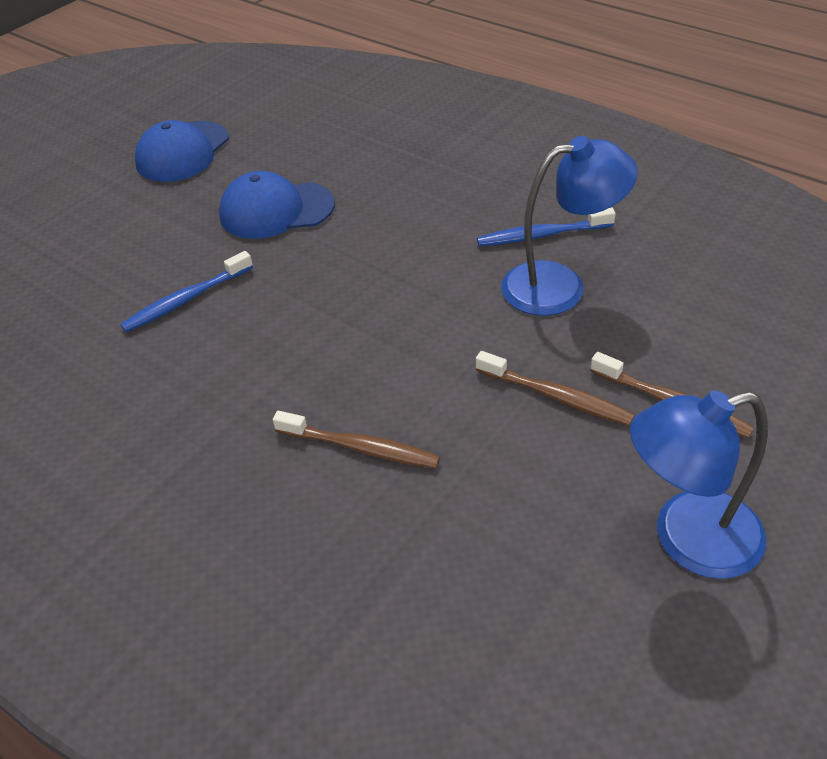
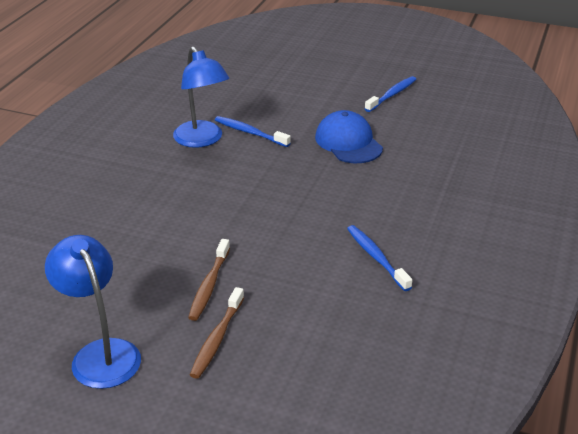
camera: 70 degrees right, 10 degrees down
(183, 152) = (392, 95): blue cap -> blue toothbrush
(360, 447) = (148, 217): brown toothbrush -> none
(560, 285) = (321, 273): blue lamp -> blue lamp (202, 140)

